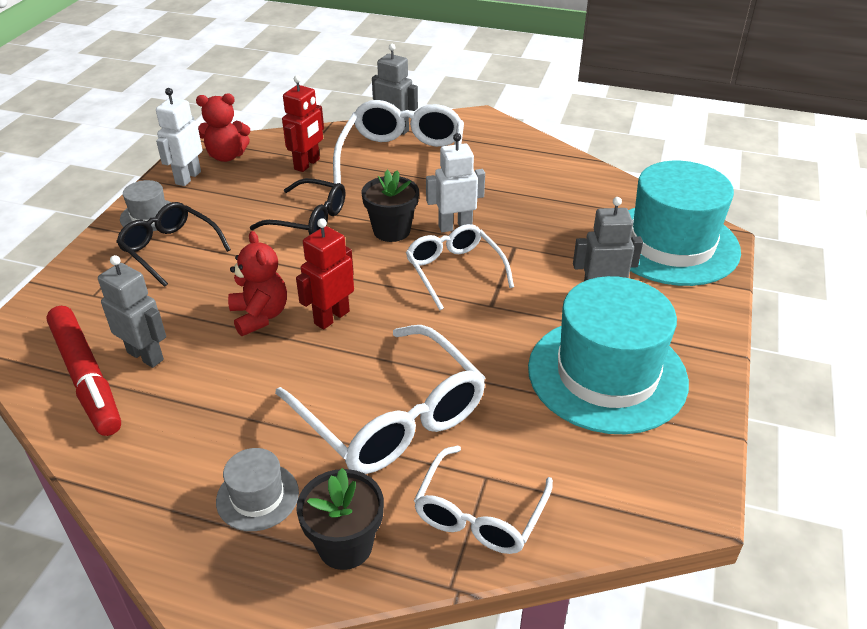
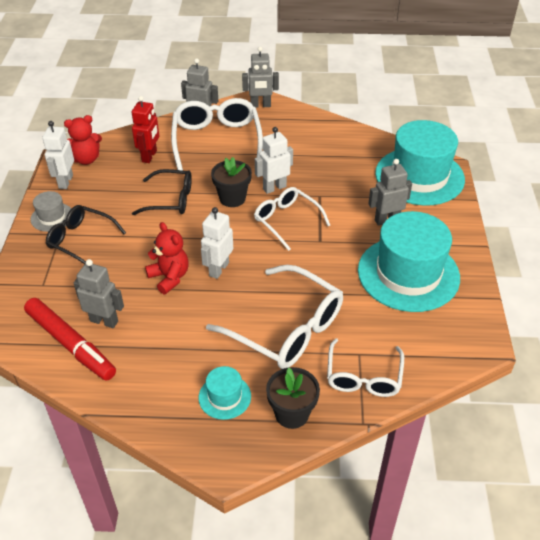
camera: 15 degrees left, 5 degrees up
(257, 496) = (224, 397): grey hat -> turquoise hat
(331, 317) = (218, 269): red robot -> white robot
(479, 126) = (260, 105): none -> grey robot

